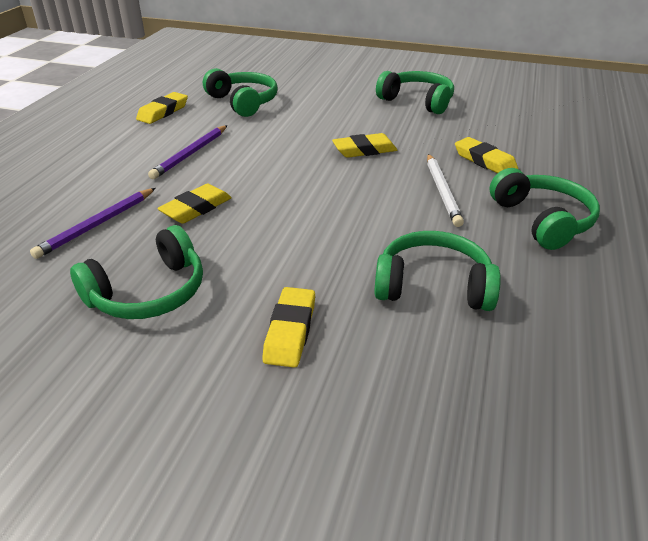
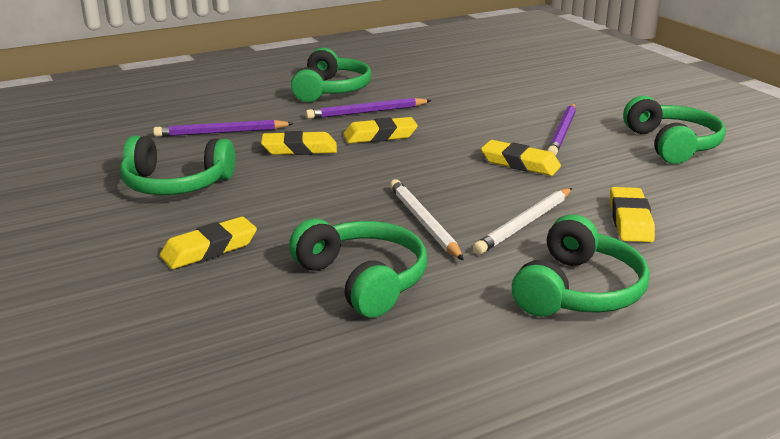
camera: 45 degrees right, 10 degrees down
(163, 112) = (404, 75): yellow eraser -> yellow eraser (380, 136)
(243, 102) = (486, 89): green headphones -> green headphones (331, 90)
(348, 117) = (562, 132): none -> purple pencil
(388, 222) = (424, 222): none -> white pencil

